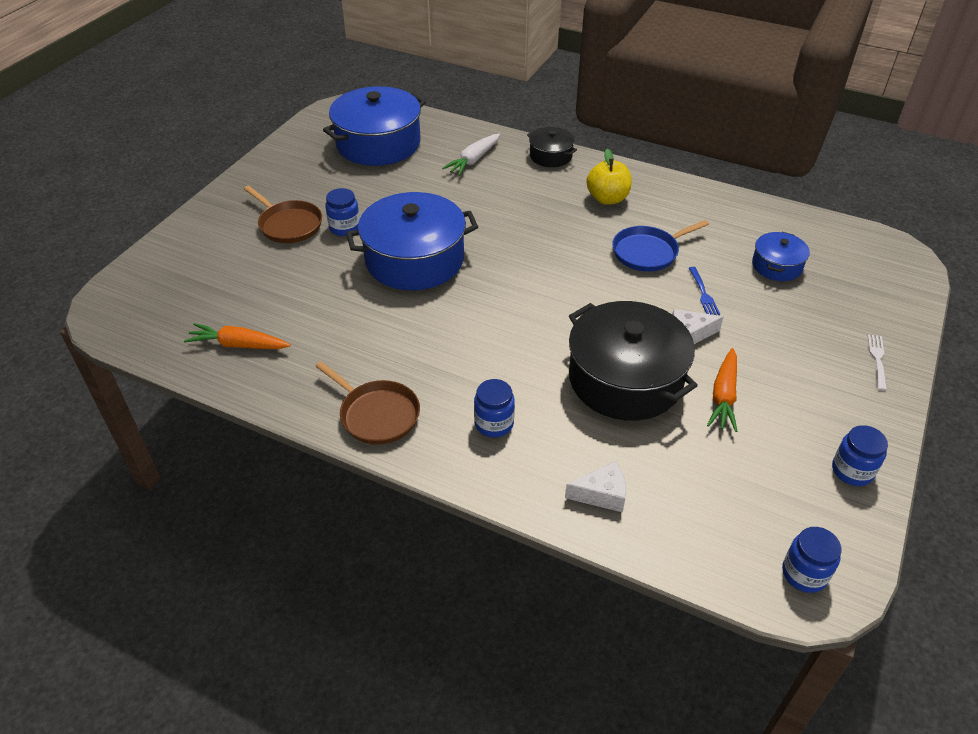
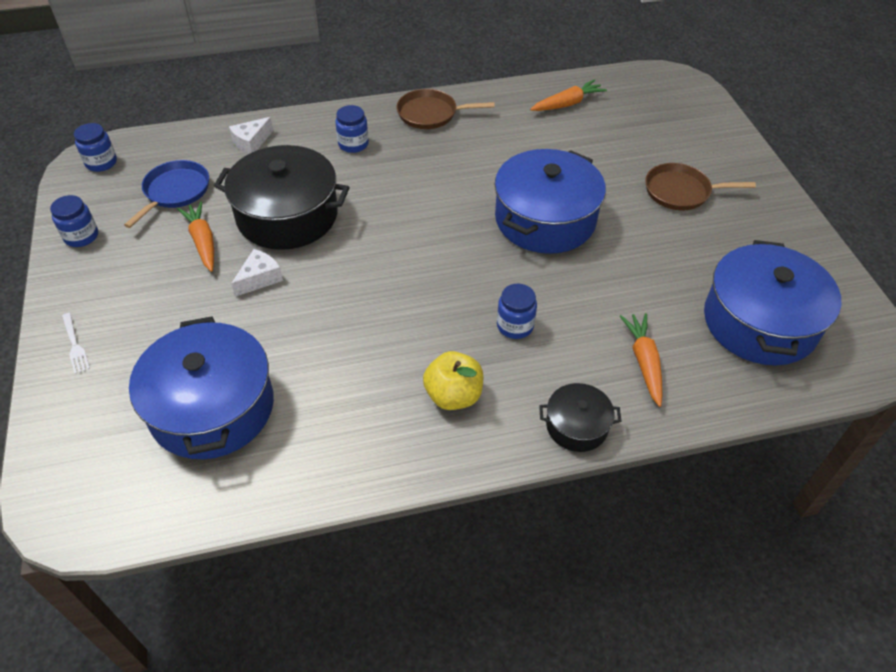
camera: 140 degrees right, 5 degrees up
(345, 227) = (637, 214): blue jar -> blue jar (515, 326)
(473, 160) = (644, 362): white carrot -> orange carrot
(648, 252) = (355, 346): blue pan -> blue pan (175, 191)
(703, 293) = (271, 327): blue fork -> none
(776, 266) = (212, 407): blue pot -> blue pot, size x2.01

